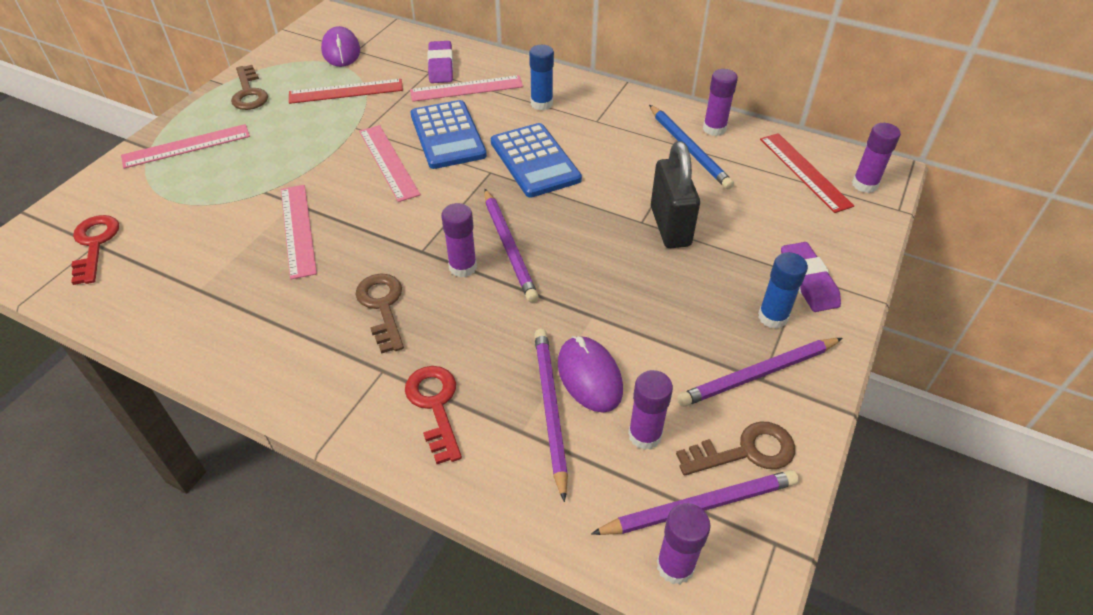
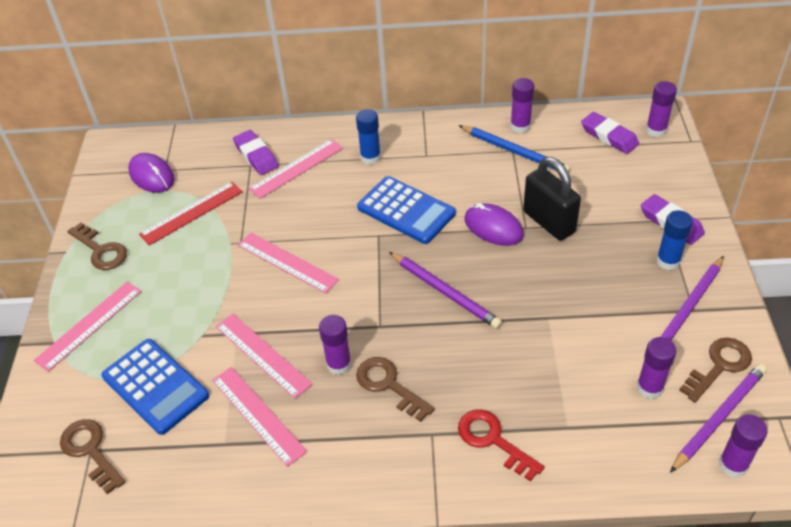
camera: 25 degrees left, 0 degrees up
(95, 244) = (90, 451): red key -> brown key
(248, 278) = (258, 415): none -> pink ruler
(447, 135) = (316, 217): blue calculator -> blue calculator (155, 386)
(463, 267) = (423, 324): purple glue stick -> purple glue stick (339, 364)
(550, 409) = (574, 402): purple pencil -> none
(589, 376) = (581, 364): purple mouse -> purple mouse (493, 227)
(805, 171) = (609, 136): red ruler -> purple eraser

